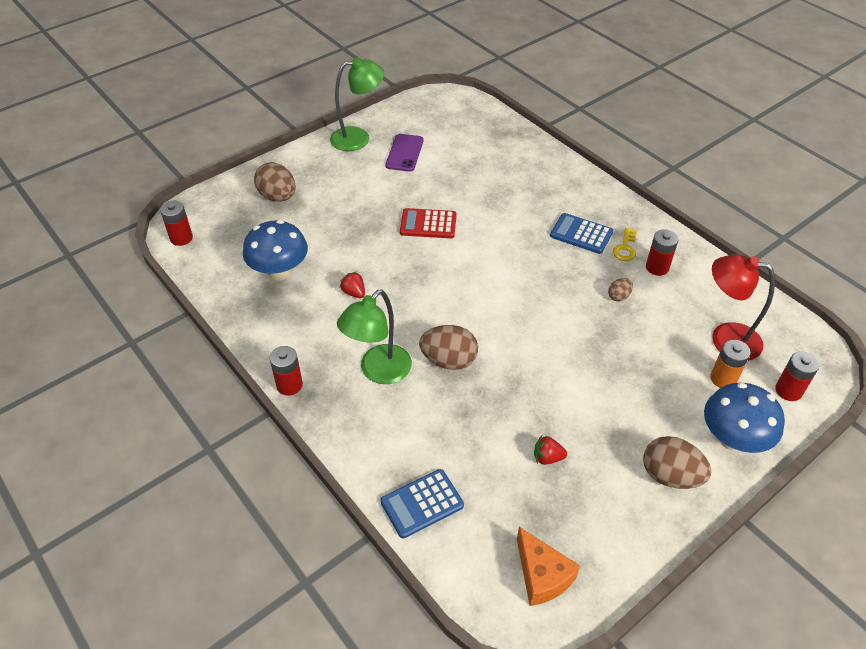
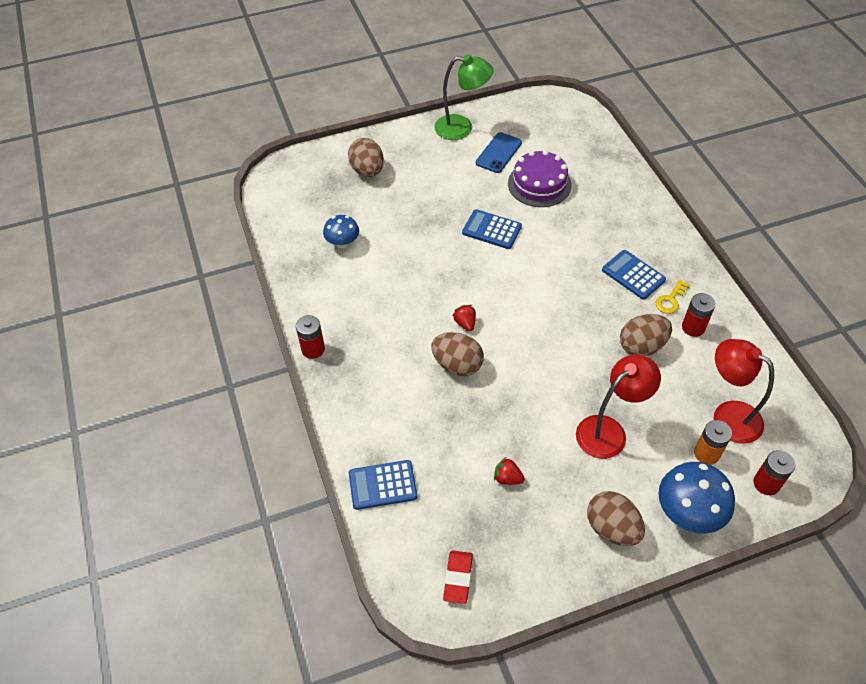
camera: 20 degrees right, 5 degrees up
(181, 238) = (271, 191): red battery -> none
(279, 271) = (342, 243): blue mushroom -> blue mushroom, size x0.62
(354, 292) = (399, 279): red strawberry -> red strawberry (465, 323)
(378, 372) = (392, 358): green lamp -> none
(404, 153) = (498, 153): purple phone -> blue phone
(428, 224) = (492, 230): red calculator -> blue calculator
(456, 173) = (539, 184): none -> purple cake
(541, 576) = (458, 578): orange cheese -> red eraser
(618, 296) = (641, 346): brown egg -> brown egg, size x1.94
(624, 383) = (609, 431): none -> red lamp

